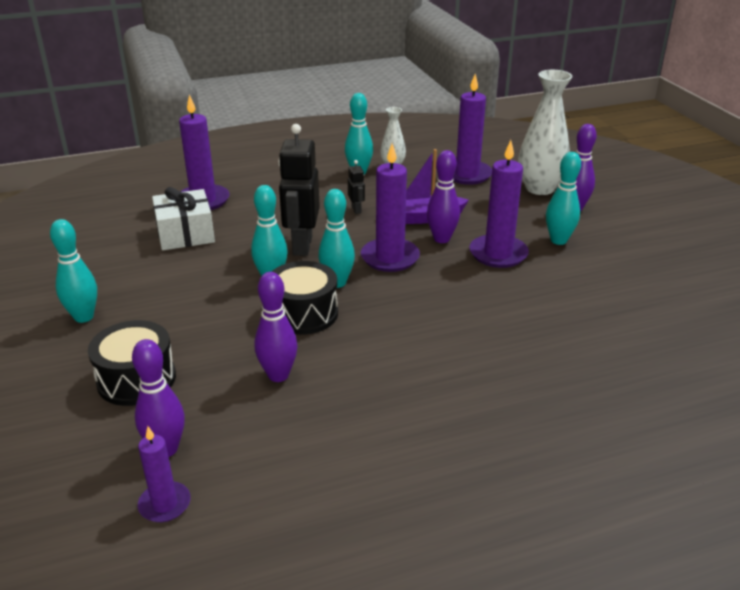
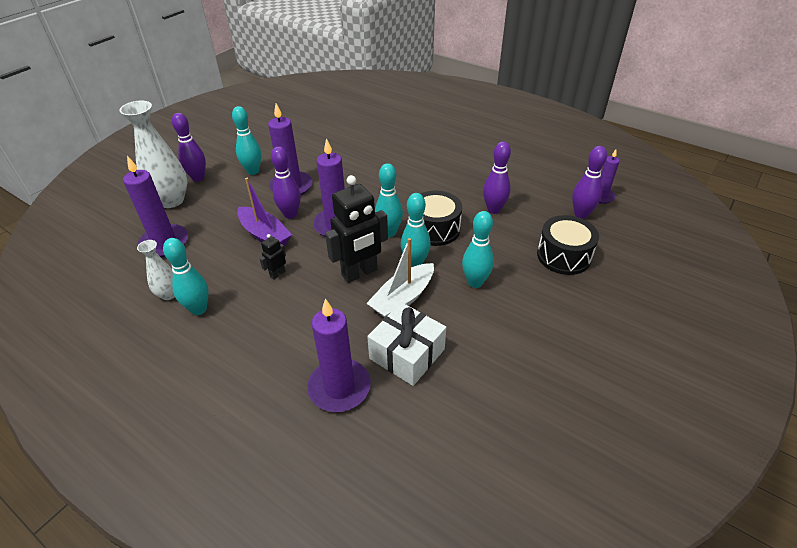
camera: 125 degrees left, 10 degrees up
(84, 317) = (557, 325): turquoise bowling pin -> turquoise bowling pin (475, 282)
(240, 254) = (403, 298): none -> white boat

